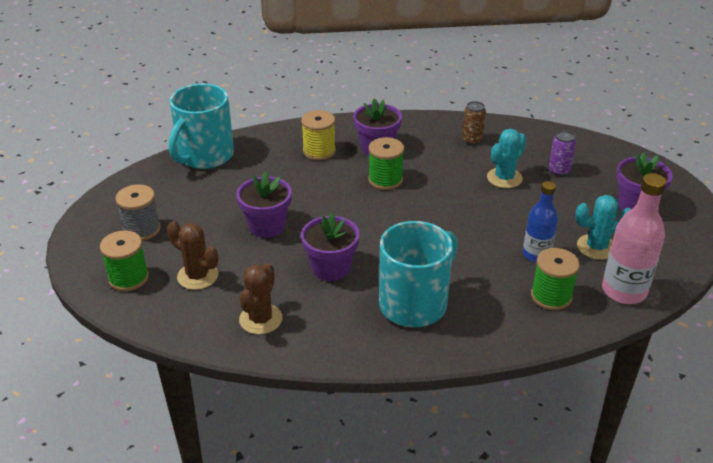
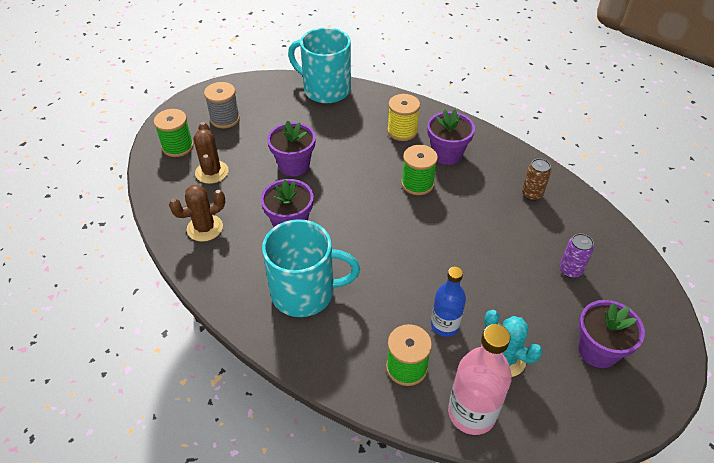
camera: 45 degrees right, 10 degrees up
(204, 156) = (325, 89): turquoise mug -> turquoise mug turned 45 degrees clockwise
(504, 178) = (512, 244): turquoise cactus -> none

